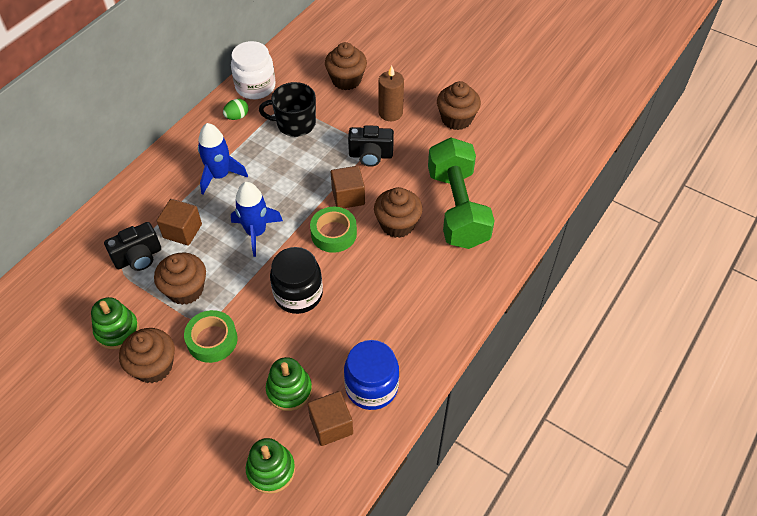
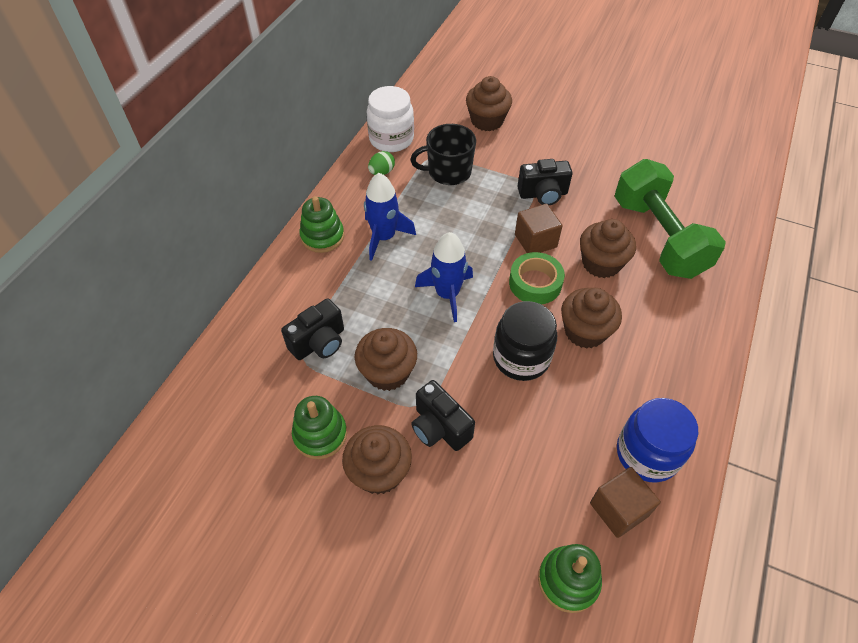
camera: 10 degrees left, 0 degrees up
(182, 231) = (361, 304): brown cube -> none
(212, 340) = (439, 428): green tape -> black camera
(289, 390) = (553, 474): green stacking toy -> green stacking toy (322, 236)
(390, 113) = (546, 148): brown candle -> none
(456, 119) = (618, 146): brown cupcake -> brown cupcake (585, 331)

